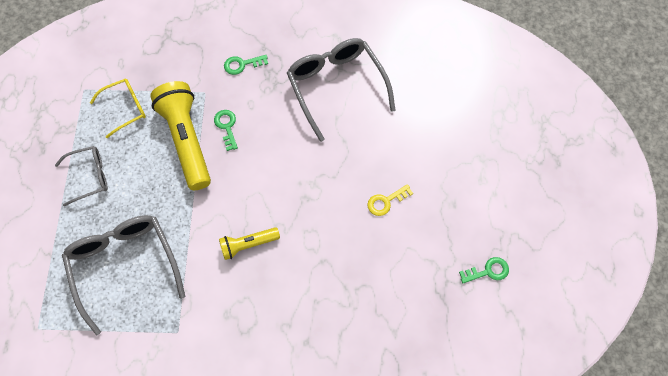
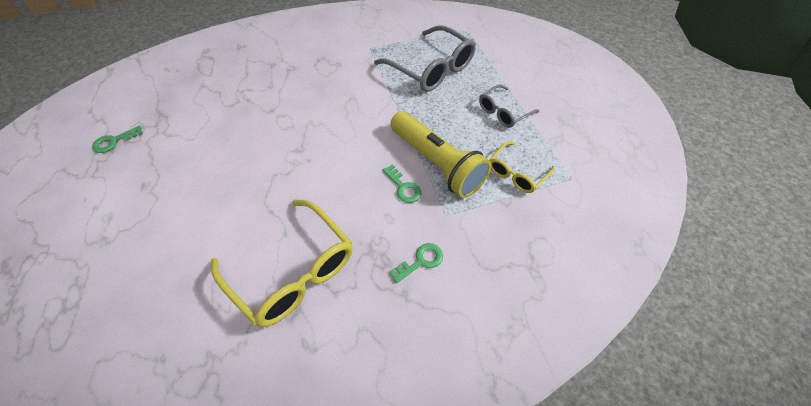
camera: 160 degrees right, 10 degrees down
(248, 245) = (339, 104): yellow flashlight -> none
(336, 86) = (293, 271): grey glasses -> yellow glasses
(386, 201) = (217, 168): yellow key -> none

